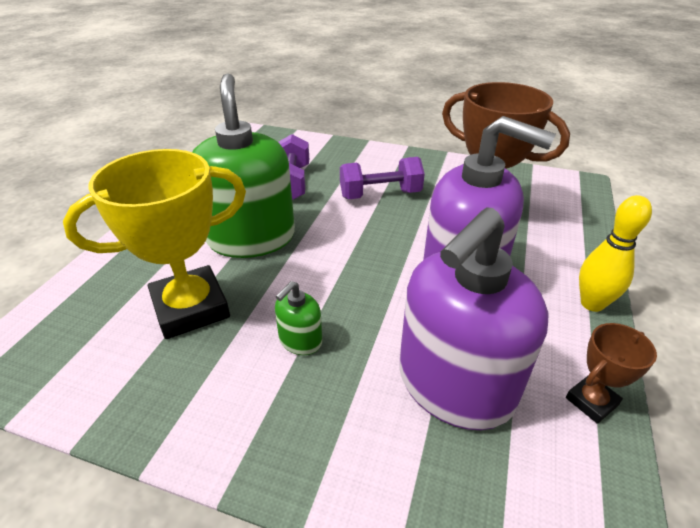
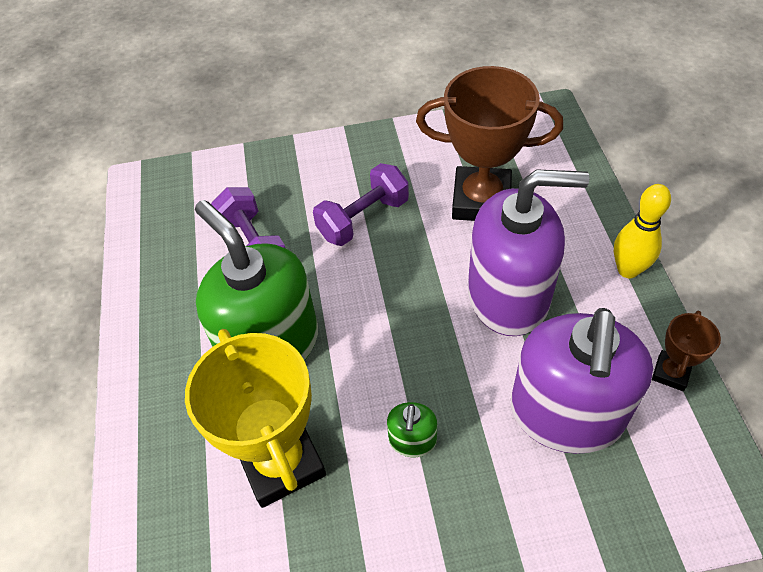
camera: 25 degrees left, 15 degrees up
(191, 308) = (281, 462): yellow trophy -> yellow trophy turned 60 degrees counterclockwise

